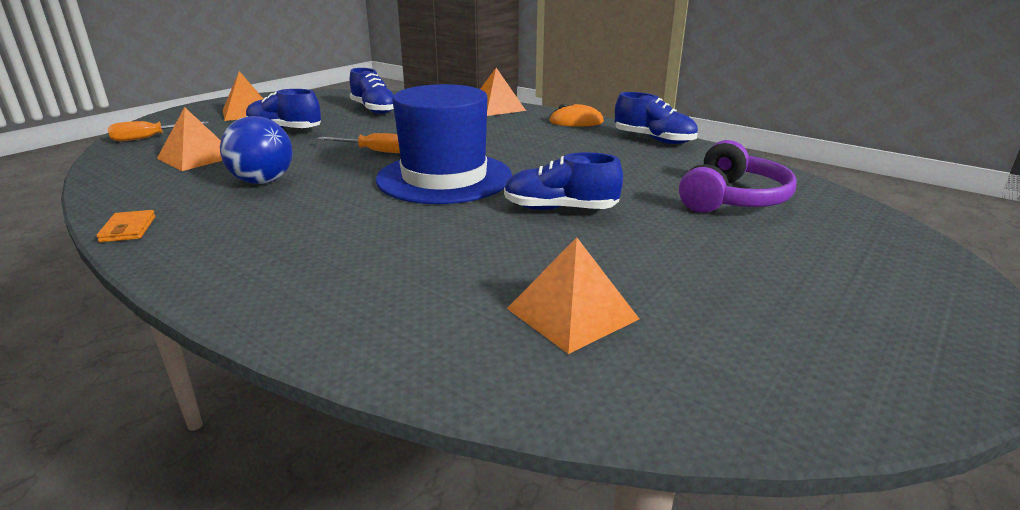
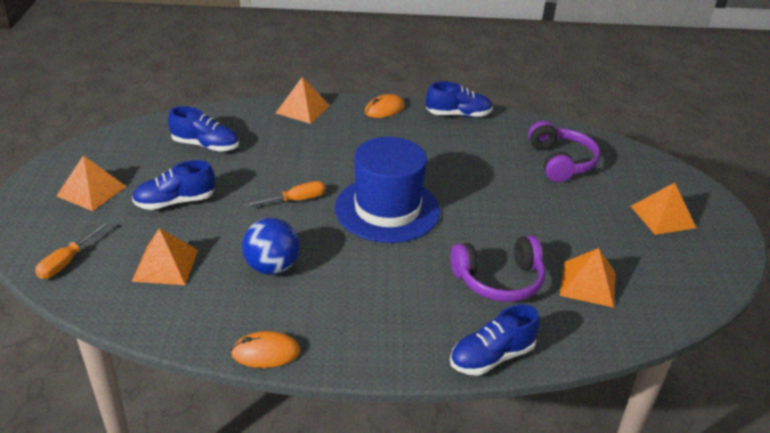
camera: 40 degrees left, 10 degrees up
(128, 229) = (266, 352): orange wallet -> orange mouse
(454, 265) = (499, 280): none -> purple headphones
(560, 209) = (491, 210): blue shoe -> blue shoe (491, 357)
(831, 291) = (662, 216): none -> orange pyramid

